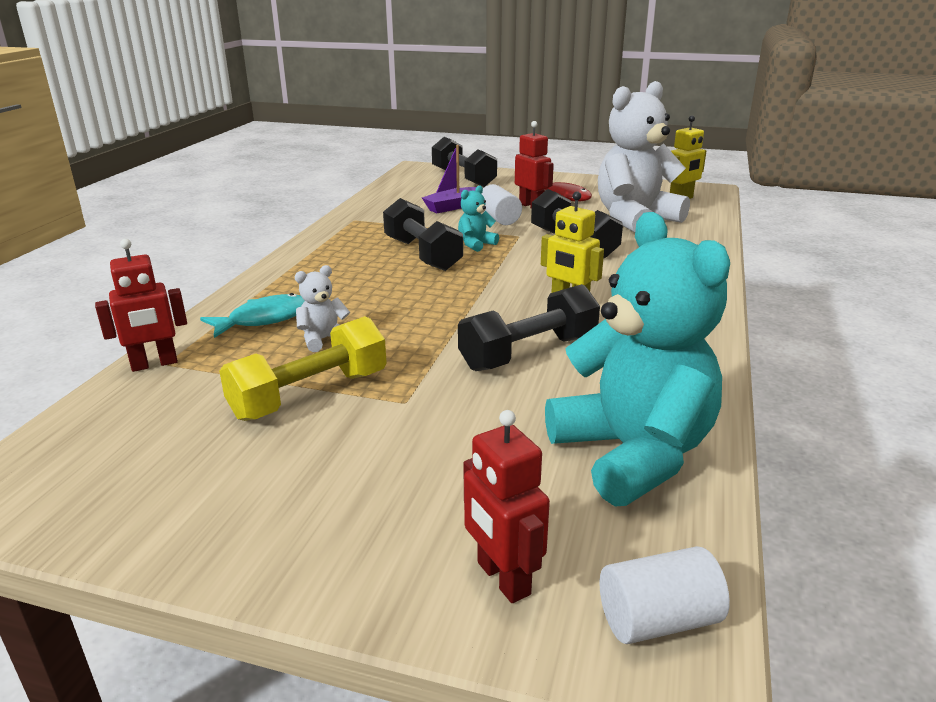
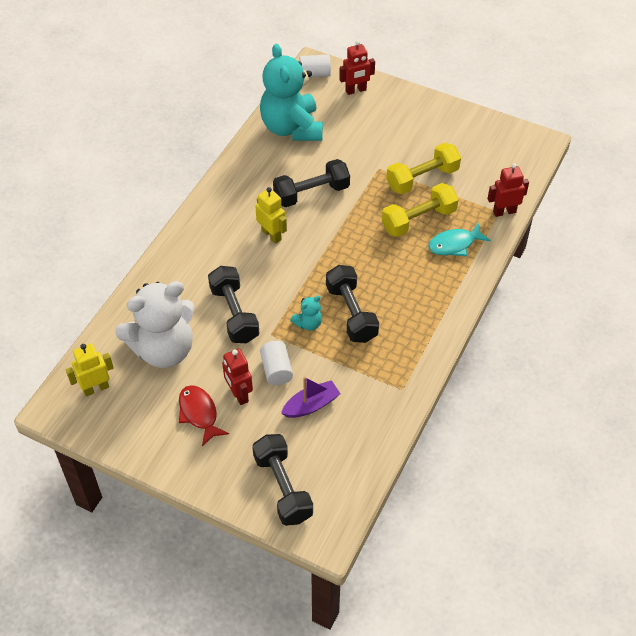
camera: 170 degrees left, 25 degrees up
(323, 339) = (418, 220): white teddy bear -> yellow dumbbell
(502, 578) = (356, 90): red robot -> red robot turned 90 degrees clockwise

